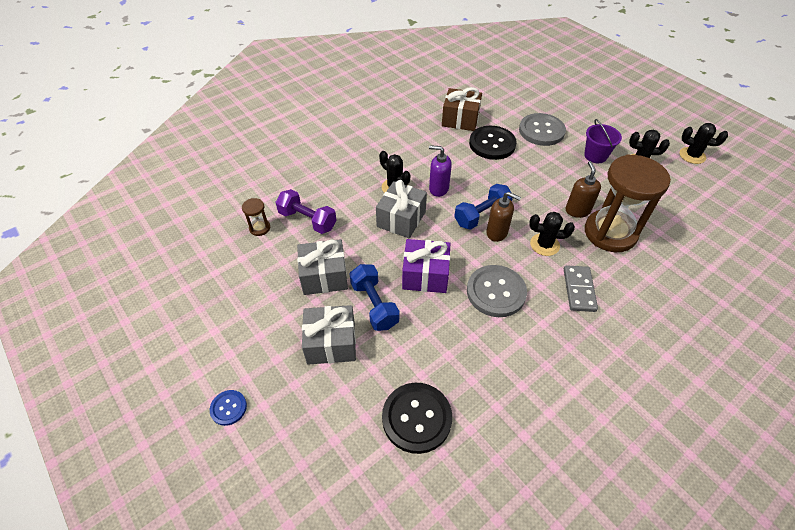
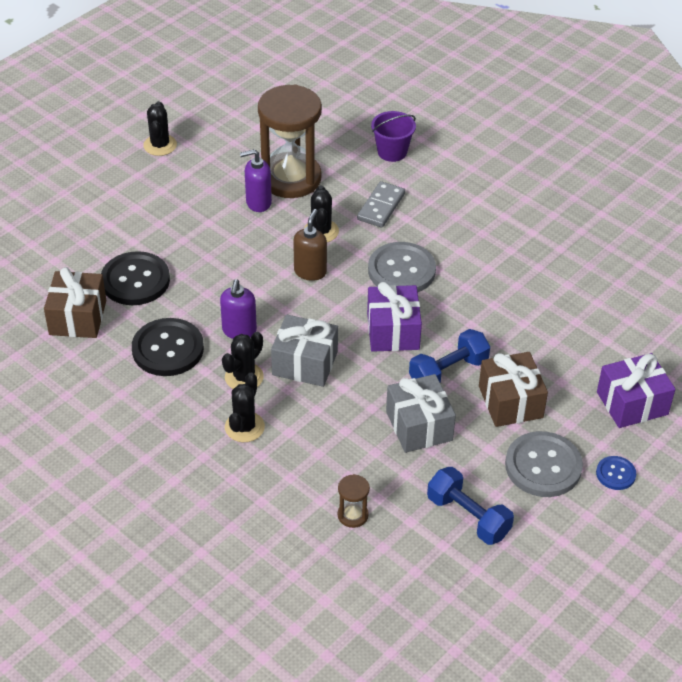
camera: 100 degrees left, 5 degrees down
(302, 447) = (632, 403): none -> purple gift
(307, 220) = (326, 463): purple dumbbell -> none
(331, 343) = (510, 402): grey gift -> brown gift
(417, 418) = (571, 322): black button -> black button (168, 349)
(482, 215) = (282, 286): blue dumbbell -> blue dumbbell (468, 517)
(541, 131) = (100, 230): grey button -> grey button (543, 466)
(577, 210) = (258, 202): brown soap dispenser -> purple soap dispenser
(579, 290) = (381, 207): grey domino -> grey domino turned 60 degrees counterclockwise
(595, 156) = (151, 182): purple bucket -> purple bucket (392, 152)
(692, 155) = (141, 101): black cactus -> black cactus (244, 427)

